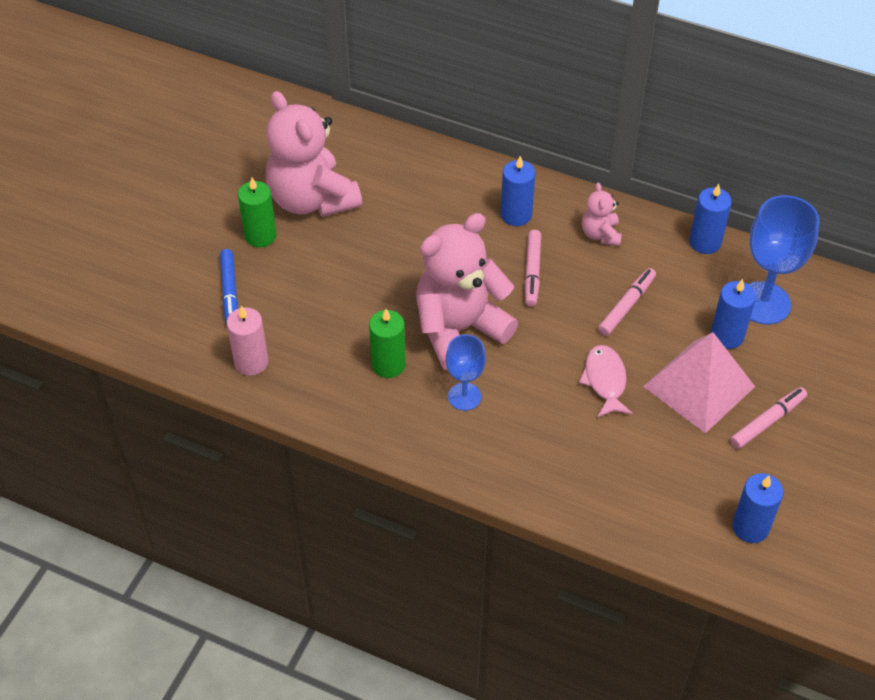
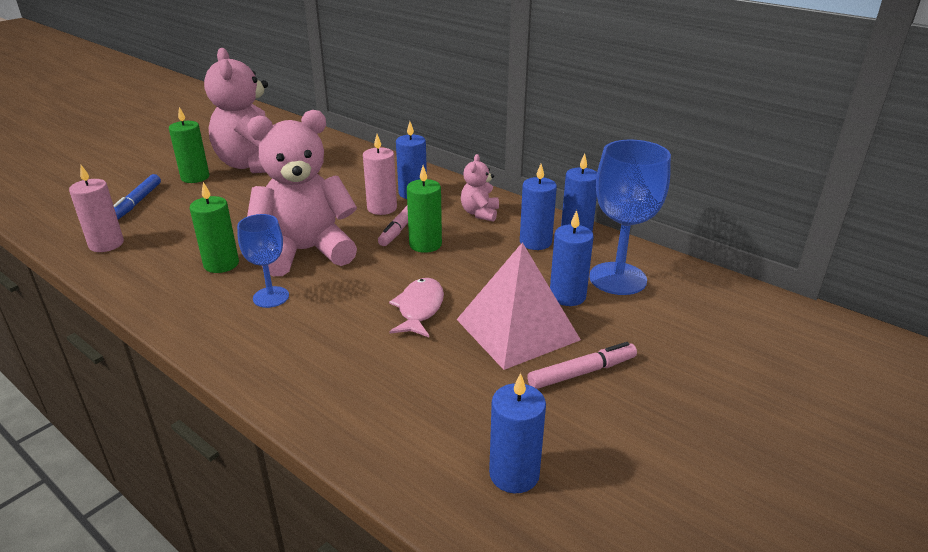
camera: 15 degrees right, 20 degrees down
(497, 247) = (382, 208): none -> pink candle
(569, 294) = (425, 244): none -> green candle
(626, 306) = (475, 260): pink marker -> none
(672, 268) = (535, 242): none -> blue candle

